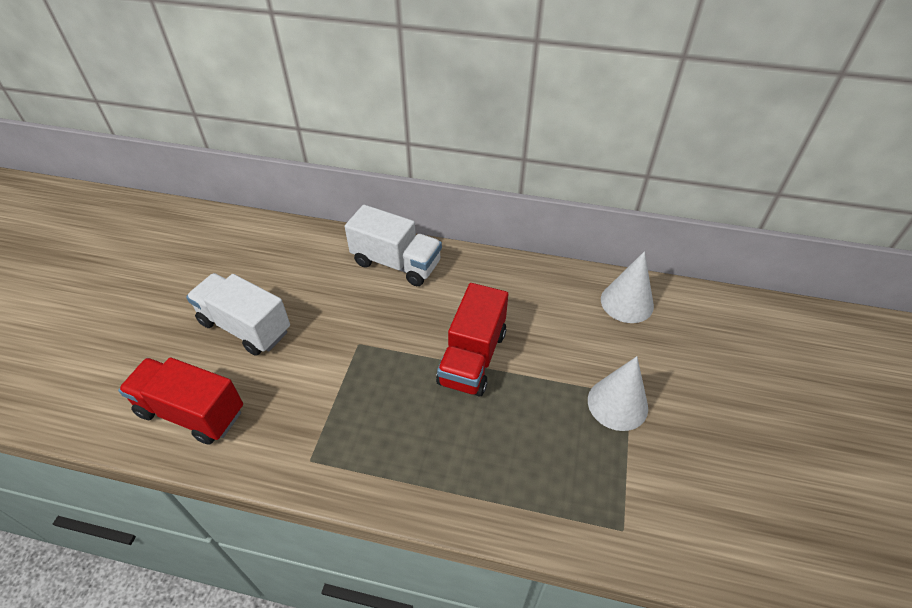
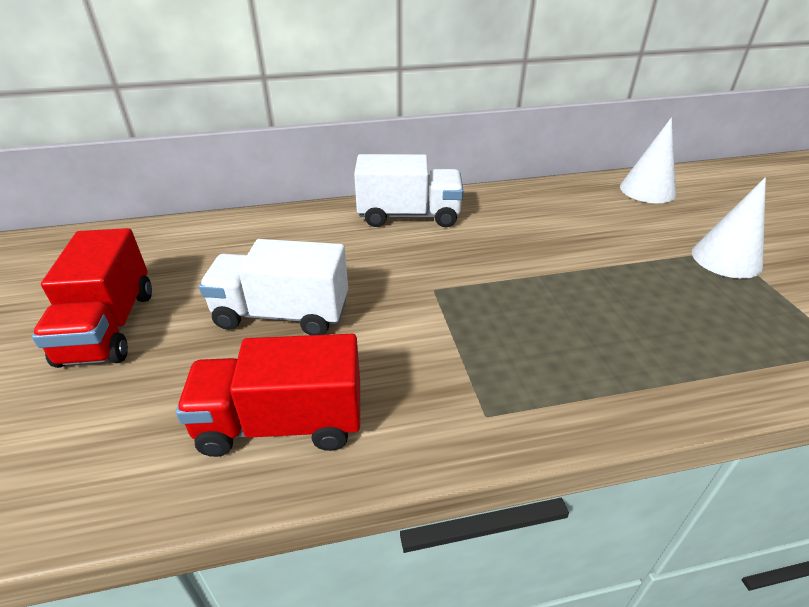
camera: 25 degrees left, 10 degrees down
(472, 357) = (562, 265): red truck -> red truck (109, 327)

